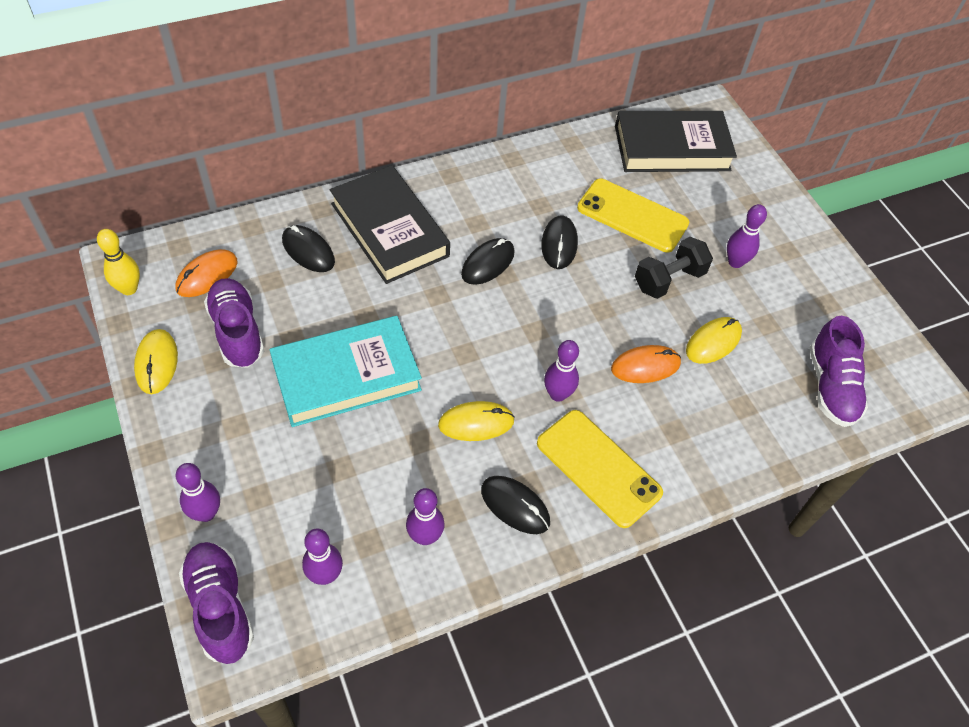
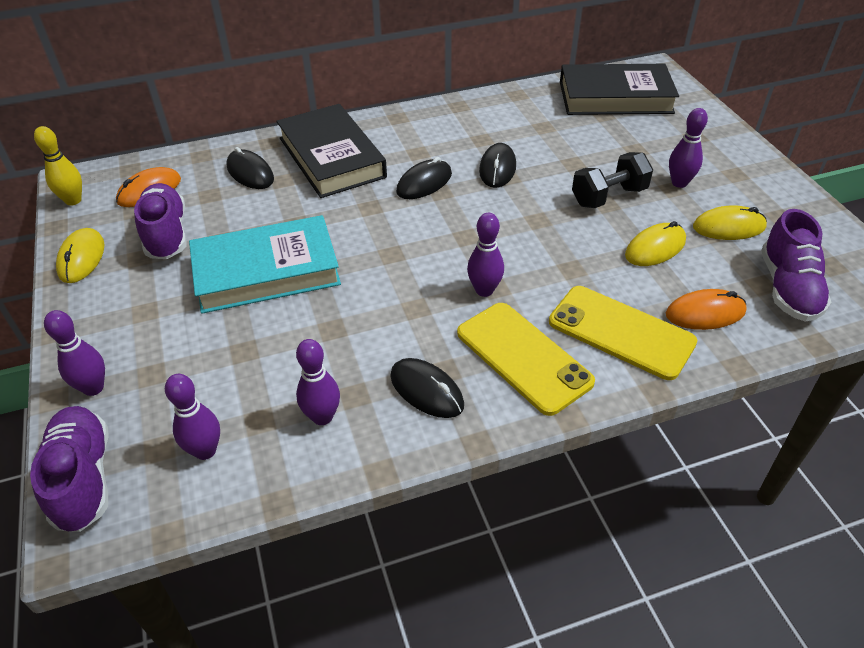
camera: 10 degrees right, 10 degrees down
(476, 423) = (394, 314): yellow mouse -> yellow mouse (728, 227)
(632, 216) = (573, 147): yellow phone -> yellow phone (621, 332)
(645, 366) = (581, 267): orange mouse -> orange mouse (705, 313)

